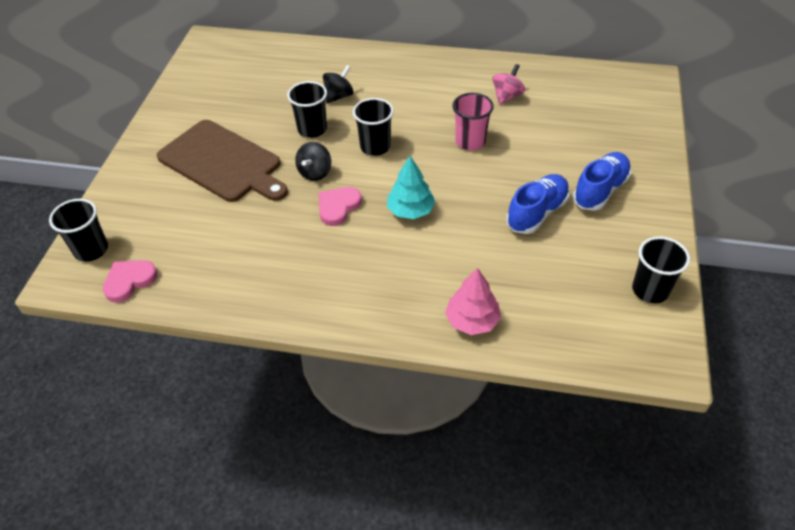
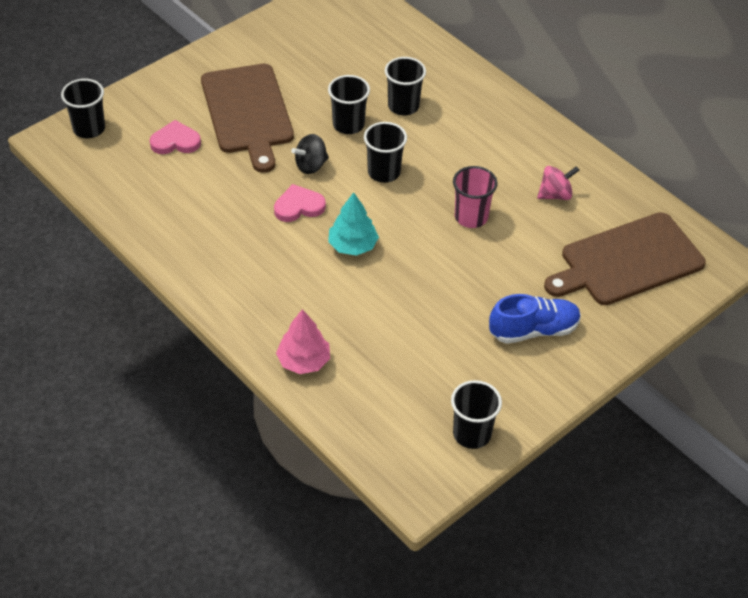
camera: 35 degrees right, 0 degrees up
(129, 281) = (93, 170): pink heart -> pink heart (175, 141)
(339, 96) = (403, 106): black spinning top -> black cup
(537, 213) = (454, 314): blue shoe -> none
(600, 111) = (627, 261): none -> brown cutting board

